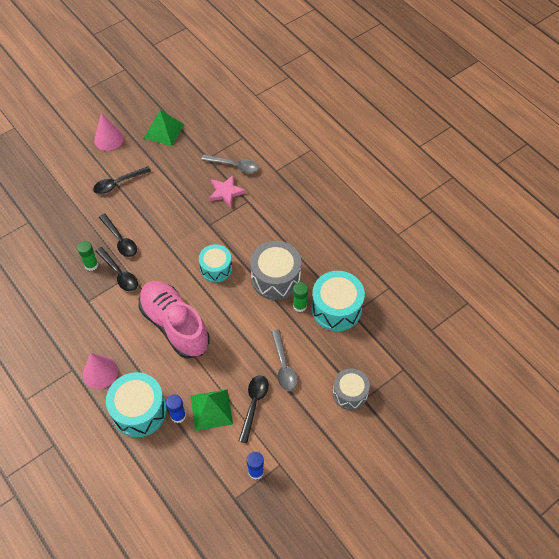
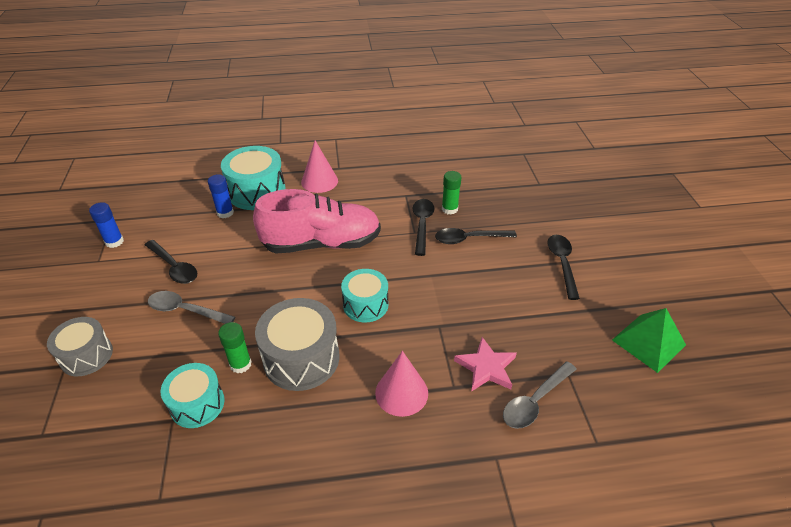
camera: 120 degrees right, 15 degrees down
(108, 139) = (650, 279): pink cone -> pink cone (401, 392)
(119, 274) = (422, 225): black spoon -> black spoon turned 105 degrees clockwise
(211, 409) = (205, 236): green pyramid -> none
(336, 308) = (197, 404): turquoise drum -> turquoise drum, size x0.65

